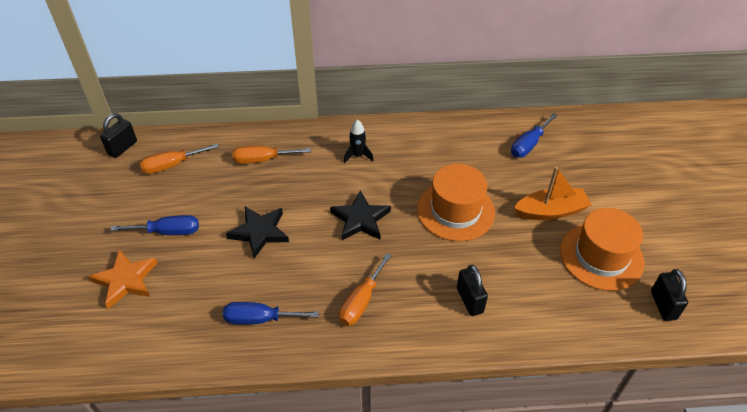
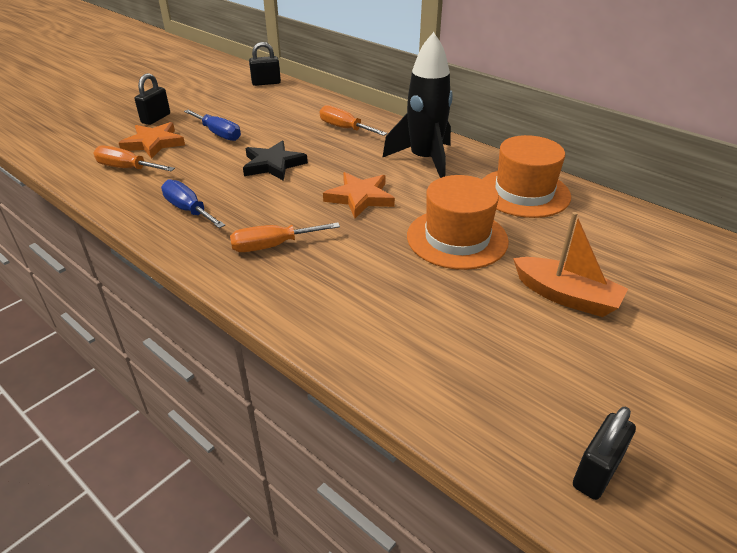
camera: 45 degrees right, 10 degrees down
(172, 165) = (280, 104): orange screwdriver -> orange screwdriver (127, 168)
(358, 155) = (424, 160): black rocket -> black rocket, size x2.21
(360, 219) = (360, 198): black star -> orange star
(469, 300) = (364, 306): black padlock -> black padlock (156, 118)
(529, 145) = (621, 234): blue screwdriver -> none
(601, 256) = (574, 369): orange hat -> orange hat (524, 193)

